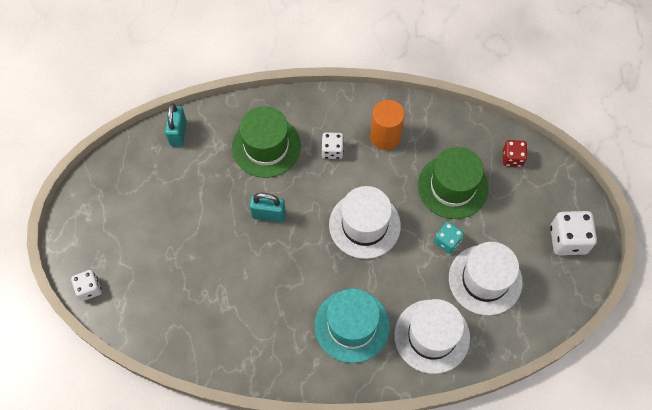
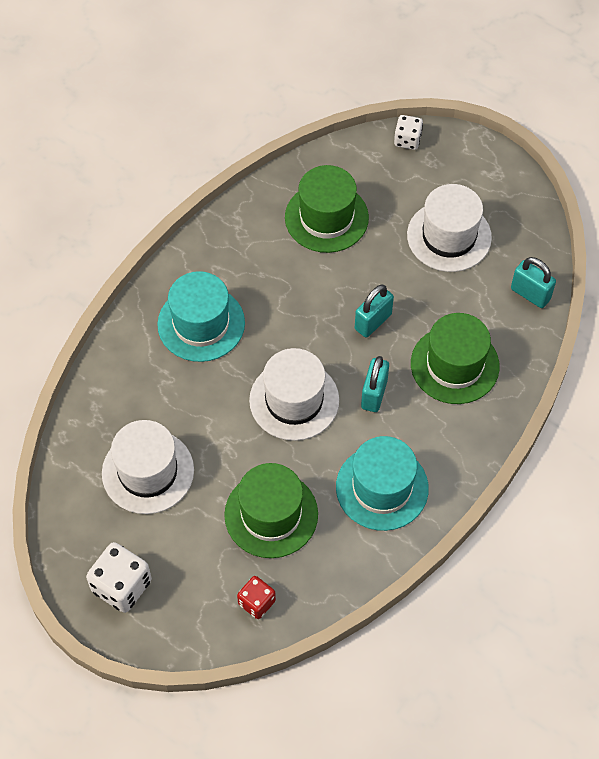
camera: 125 degrees right, 5 degrees down
(200, 300) = (326, 217): none -> green hat
(323, 180) = (374, 394): none -> turquoise padlock
(332, 150) = (403, 424): white dice -> none
(385, 137) = (382, 487): orange cylinder -> turquoise hat
(432, 336) = (134, 384): white hat -> white hat (449, 236)
(447, 241) = (215, 465): turquoise dice -> none

